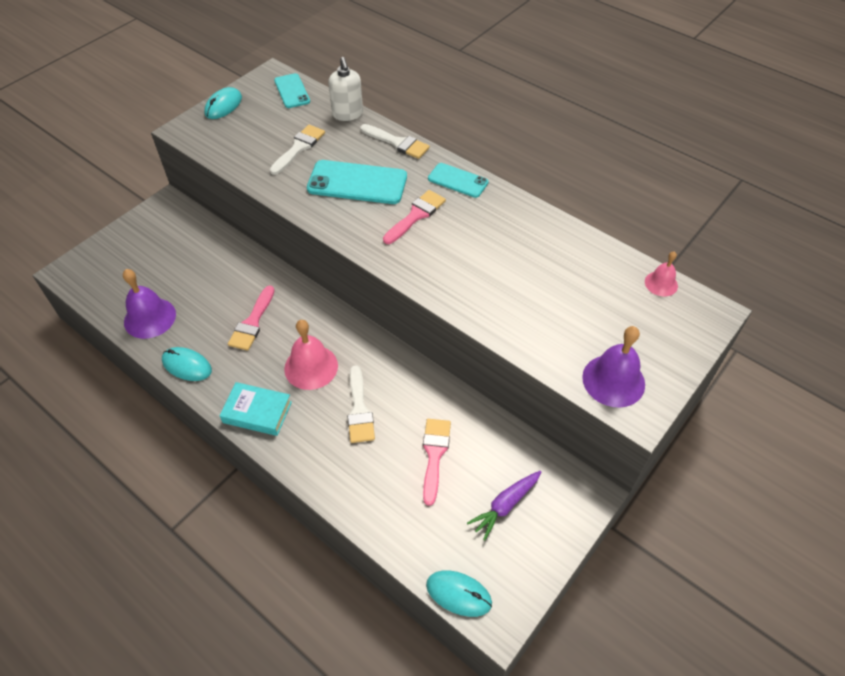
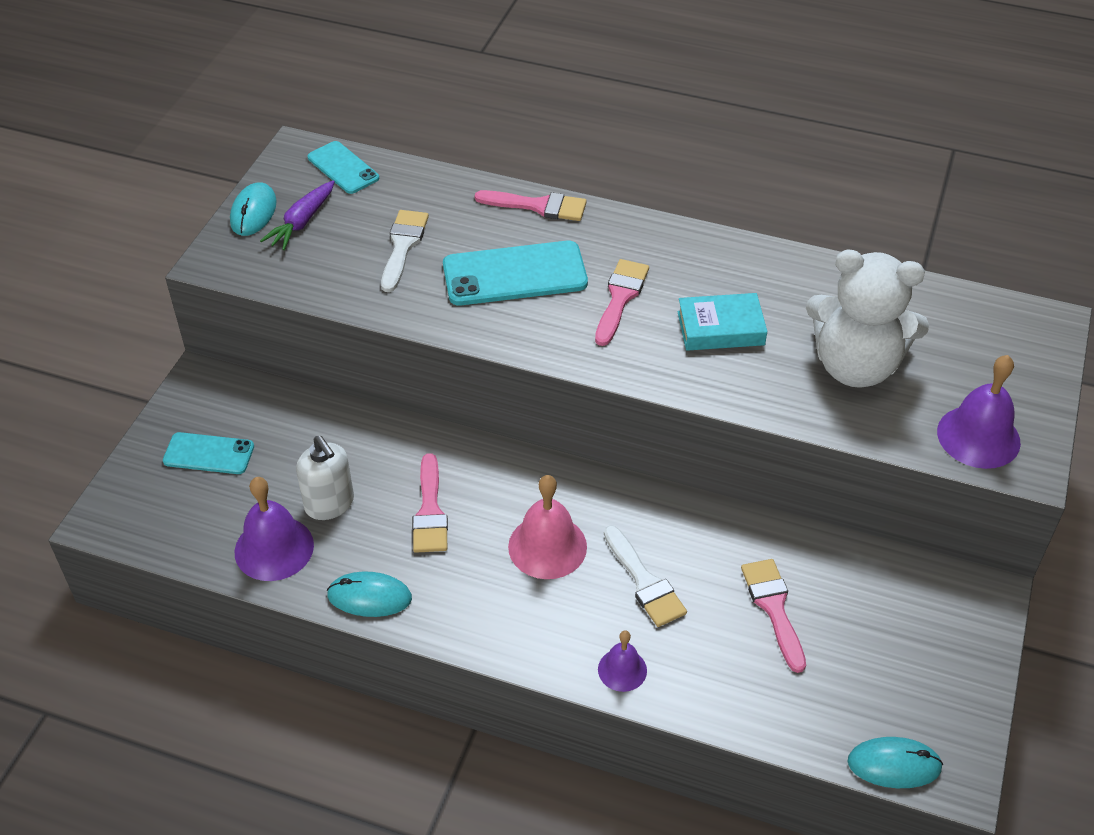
camera: 20 degrees left, 5 degrees down
(257, 412) = (507, 628): turquoise book -> turquoise book (720, 328)
(313, 464) = (622, 670): none -> purple bell
(347, 114) = (444, 182): white soap dispenser -> white soap dispenser (329, 504)
(397, 143) = (538, 206): white brush -> pink brush
(458, 180) = (649, 237): turquoise phone -> turquoise phone (209, 454)
(505, 505) = (894, 641): purple carrot -> purple carrot (302, 222)
(551, 304) = (855, 366): none -> white teddy bear
(661, 283) = (972, 304): pink bell -> none

